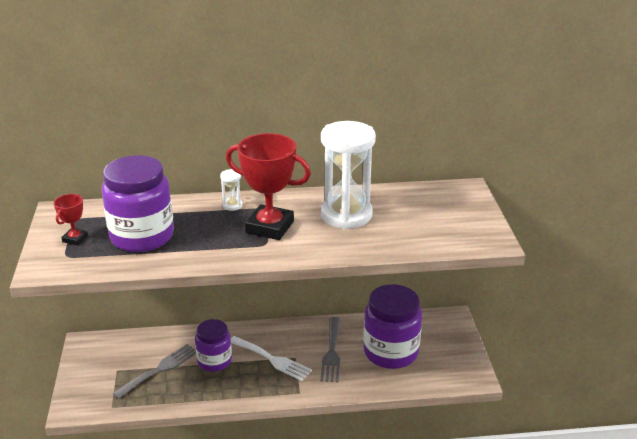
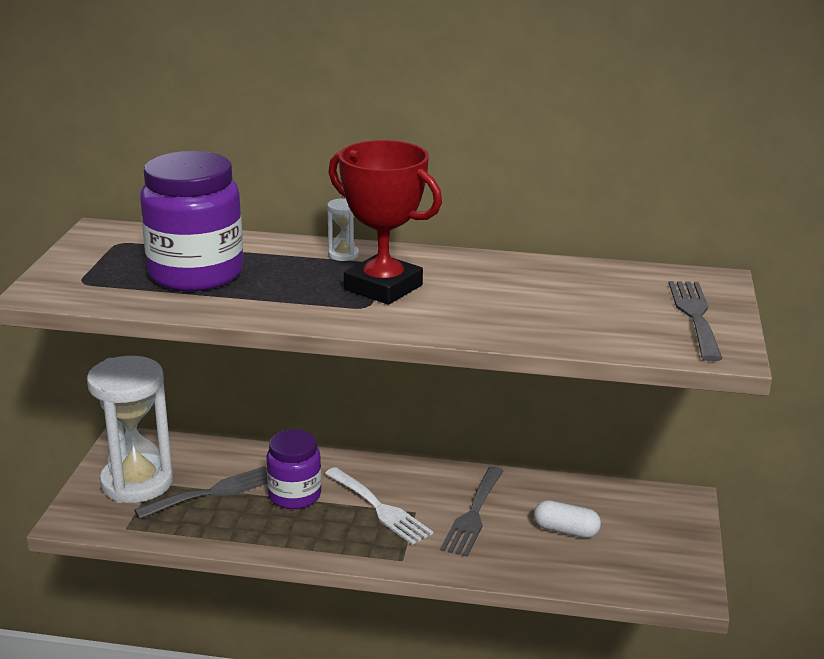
camera: 15 degrees right, 5 degrees down
(75, 239) = (104, 264): red trophy -> none
(346, 215) = (506, 288): white hourglass -> white hourglass (137, 483)
(390, 352) = (566, 530): purple jar -> white capsule
(465, 217) = (695, 316): none -> grey fork

